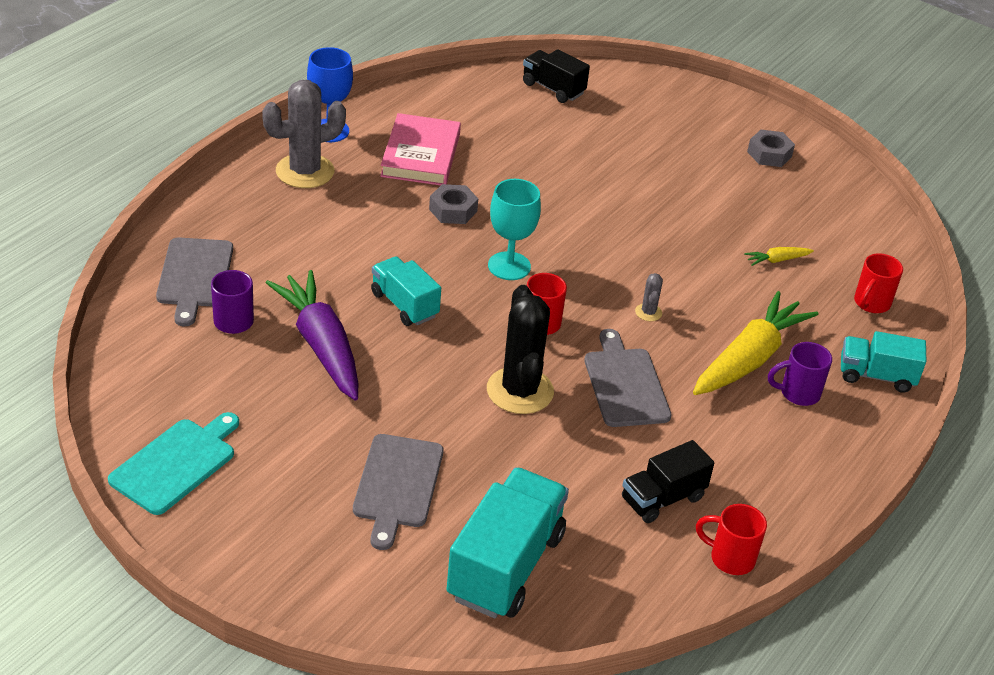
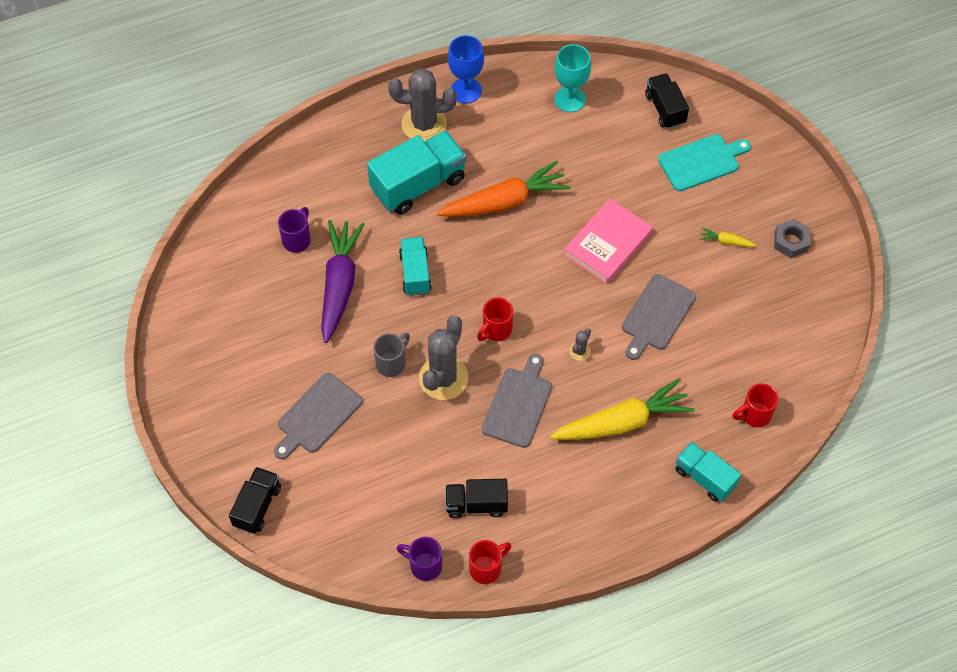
camera: 35 degrees right, 20 degrees up
(176, 463) = (198, 339): turquoise cutting board -> turquoise cutting board (701, 162)
(194, 276) = (294, 191): grey cutting board -> grey cutting board (656, 315)
(395, 614) = (257, 506): none -> black truck
(420, 155) = (517, 139): pink book -> pink book (607, 244)
(447, 399) = (391, 363): none -> grey mug
(453, 210) = (505, 202): grey nut -> orange carrot
(505, 566) = (343, 505): turquoise truck -> turquoise truck (418, 184)
(509, 266) = (510, 269): turquoise goblet -> turquoise goblet (570, 99)
(520, 391) = (443, 378): black cactus -> grey cactus
(730, 558) = (486, 568): red mug -> red mug turned 90 degrees clockwise
(777, 260) = (713, 345): yellow carrot -> yellow carrot (726, 241)
(798, 393) = (634, 466): purple mug -> purple mug (424, 565)

